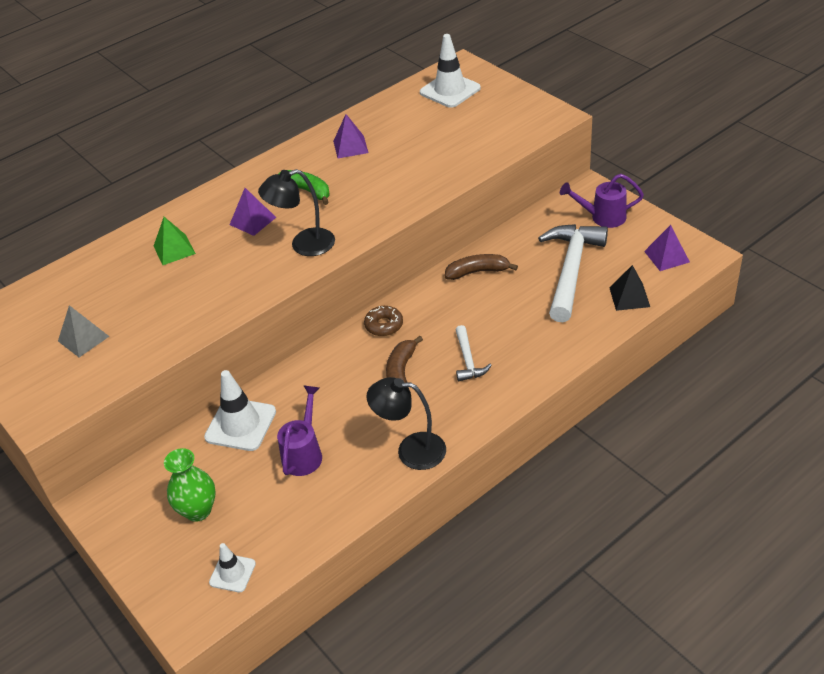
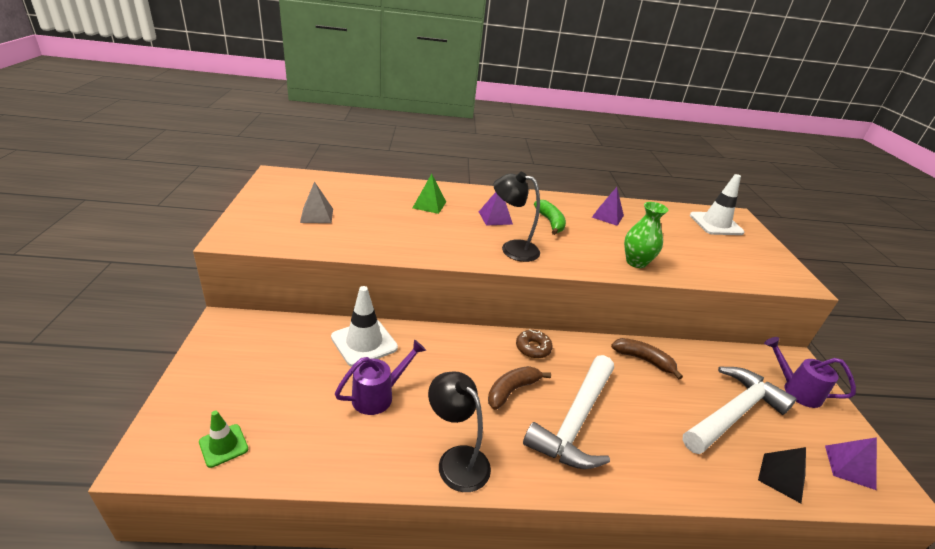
camera: 30 degrees right, 10 degrees down
(198, 510) = (267, 378): green vase -> green vase (636, 262)
(232, 573) = (223, 445): white traffic cone -> green traffic cone
(468, 360) = (575, 421): white hammer -> white hammer, size x2.04

